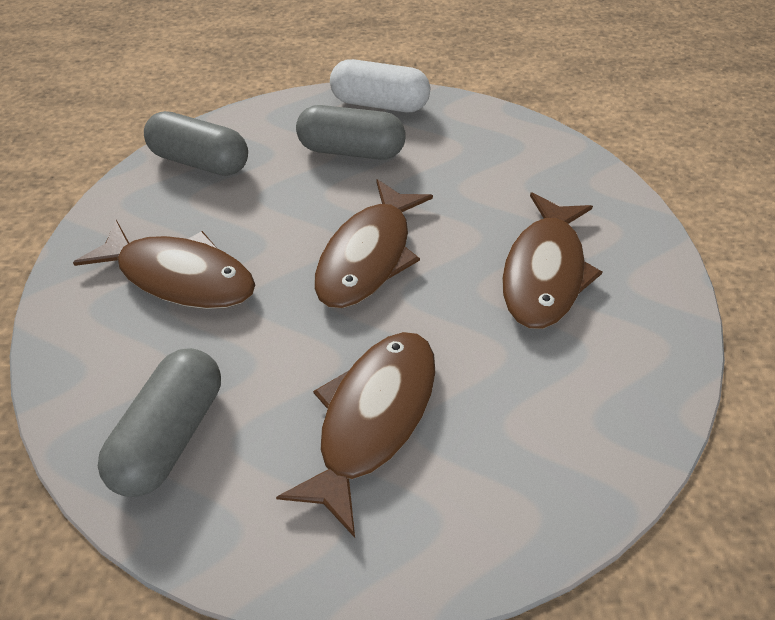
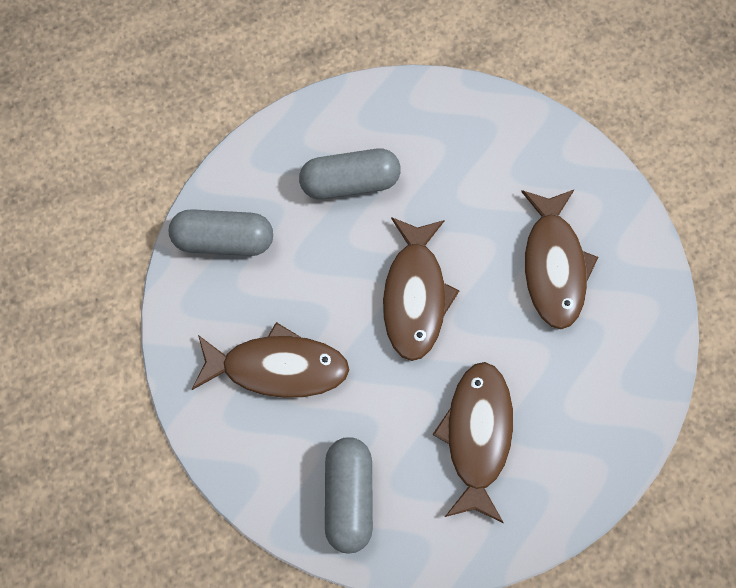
camera: 20 degrees left, 20 degrees up
(379, 104) = (349, 112): white capsule -> none

